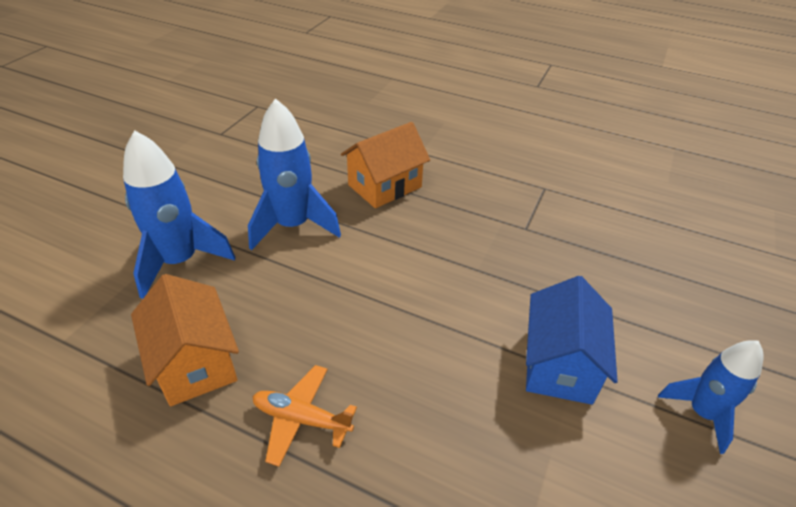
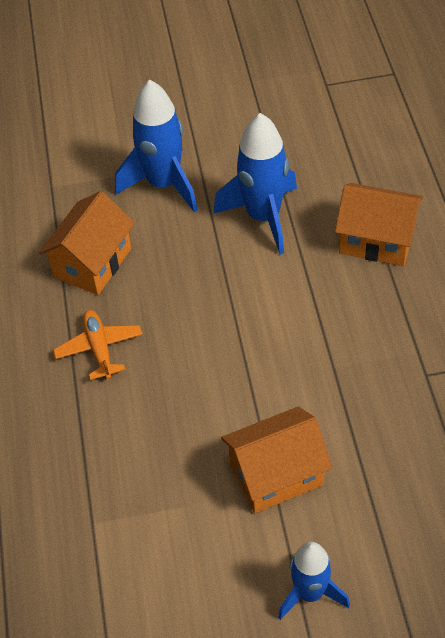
camera: 60 degrees right, 10 degrees up
(559, 364) = (276, 474): blue house -> orange house

